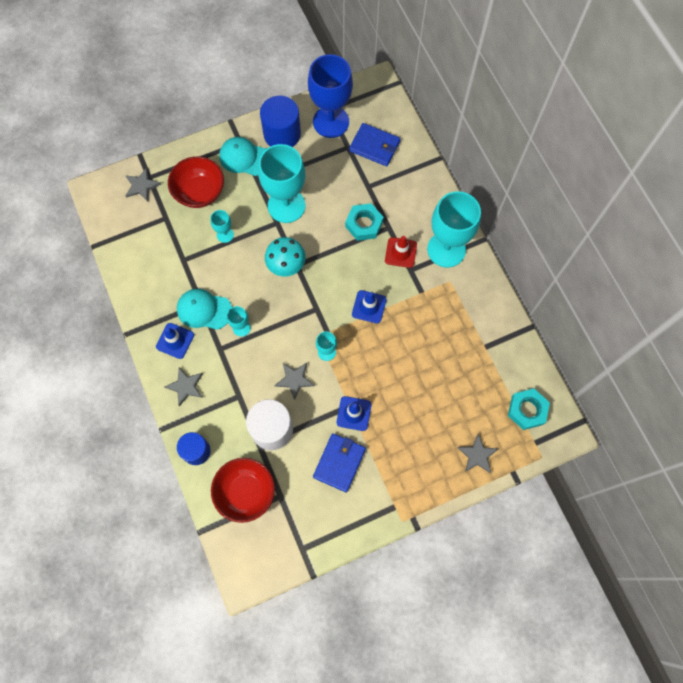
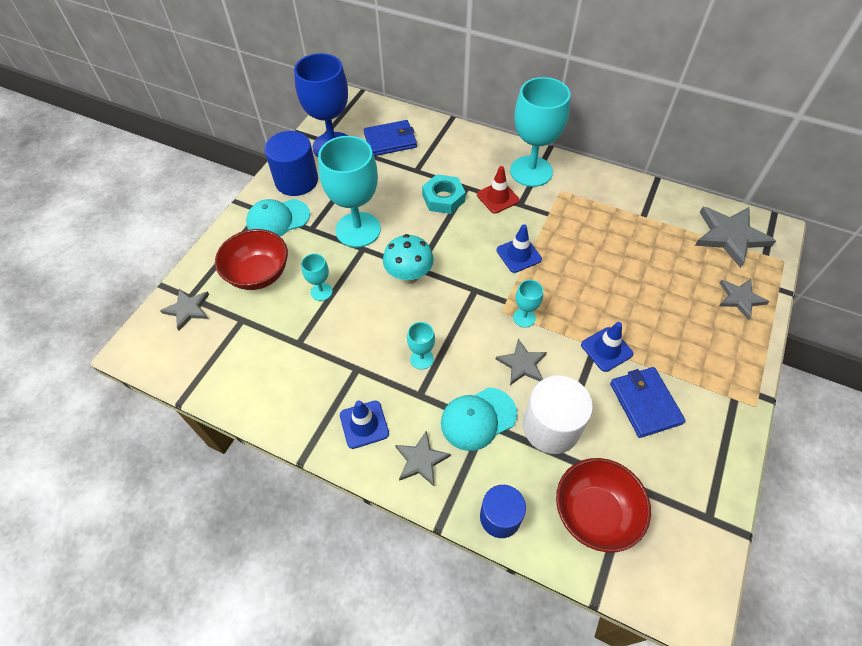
camera: 40 degrees left, 15 degrees down
(204, 310) = (366, 372): turquoise cap -> turquoise cap (478, 418)
(527, 410) = (730, 236): turquoise nut -> grey star

